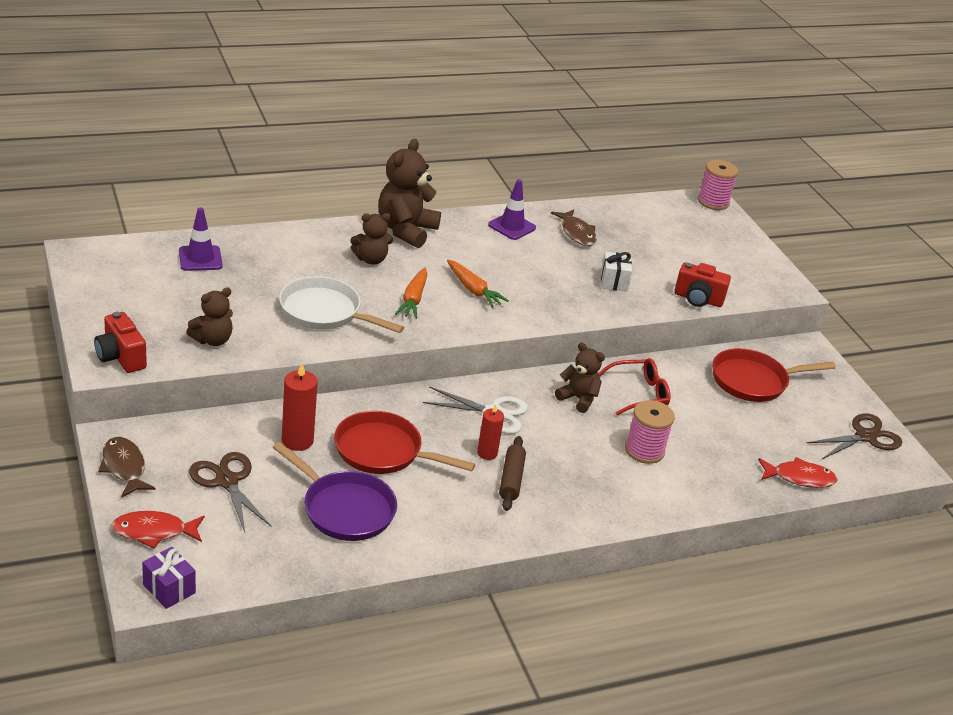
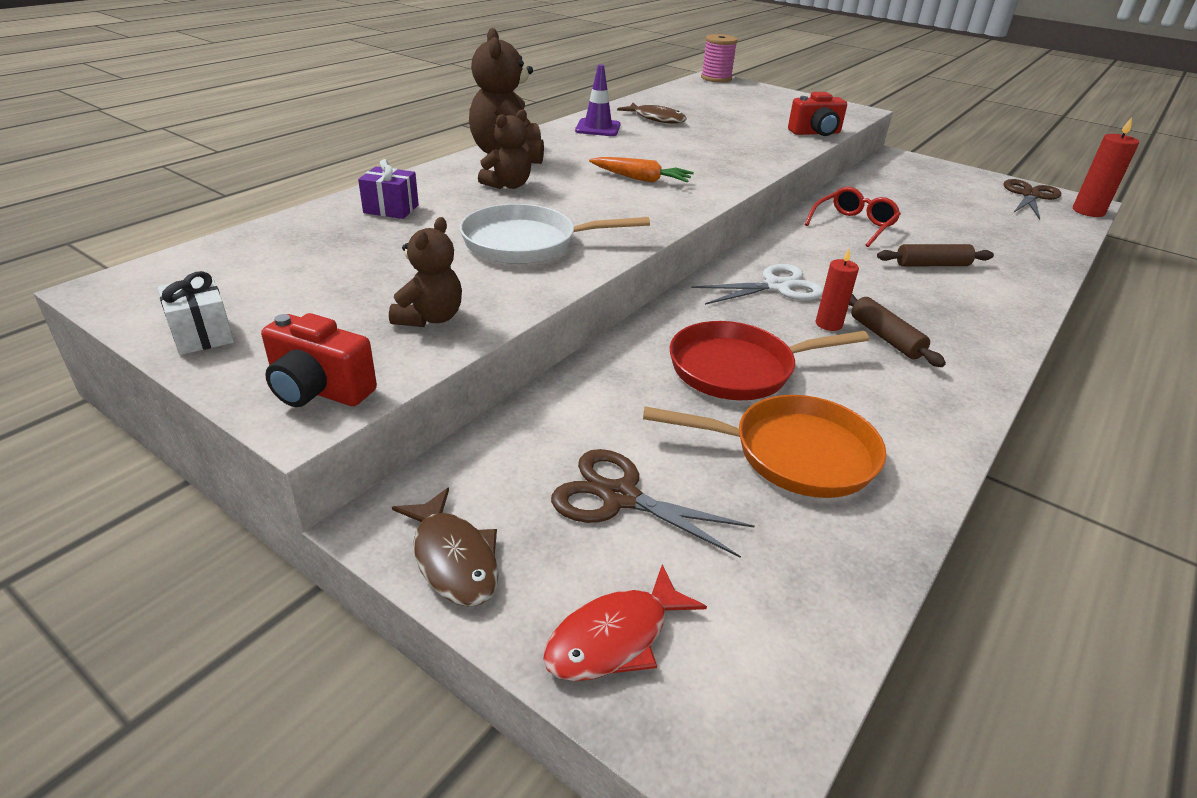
camera: 30 degrees left, 0 degrees up
(124, 467) = (454, 559): brown fish -> brown fish turned 150 degrees counterclockwise
(169, 589) = (754, 727): purple gift -> purple gift (391, 209)
(200, 258) = (306, 242): purple traffic cone -> none
(297, 440) = (636, 402): red candle -> red candle (1088, 211)
(344, 508) = (794, 454): purple pan -> orange pan
(413, 299) = (599, 203): orange carrot -> none
(578, 399) = (820, 247): brown teddy bear -> none
(613, 281) = (739, 140): white gift -> white gift (202, 335)
(644, 450) = (932, 265): pink spool -> brown rolling pin
(753, 381) = (906, 187): red pan -> none
(799, 478) = (1052, 238): red fish -> none

